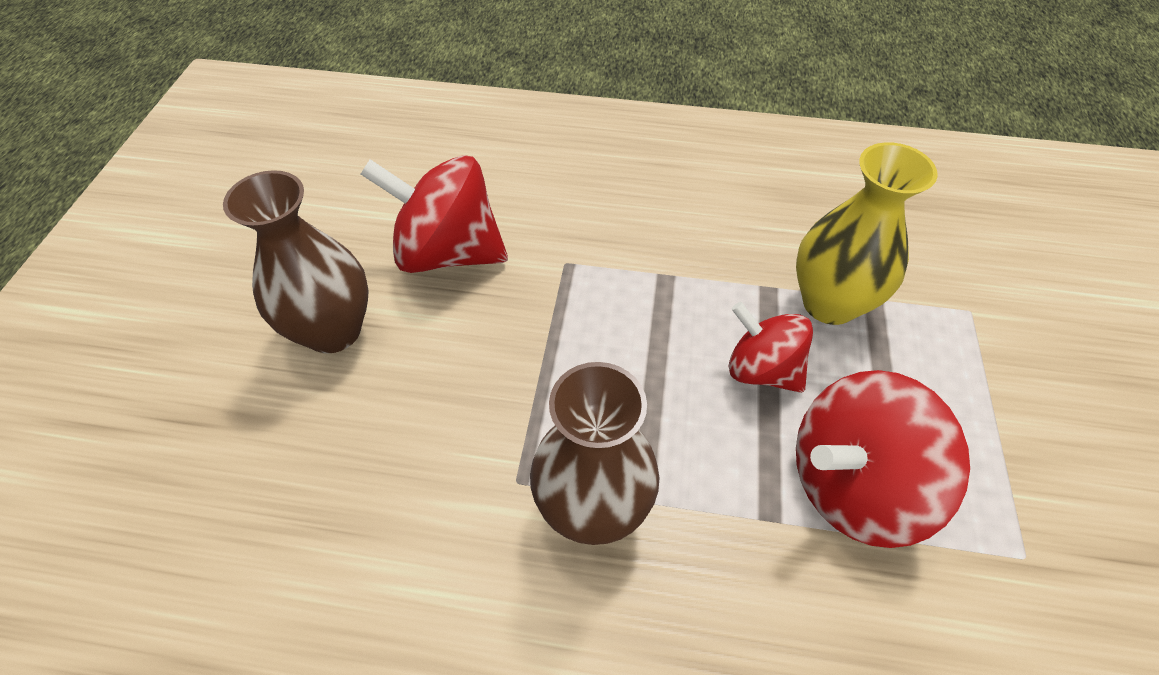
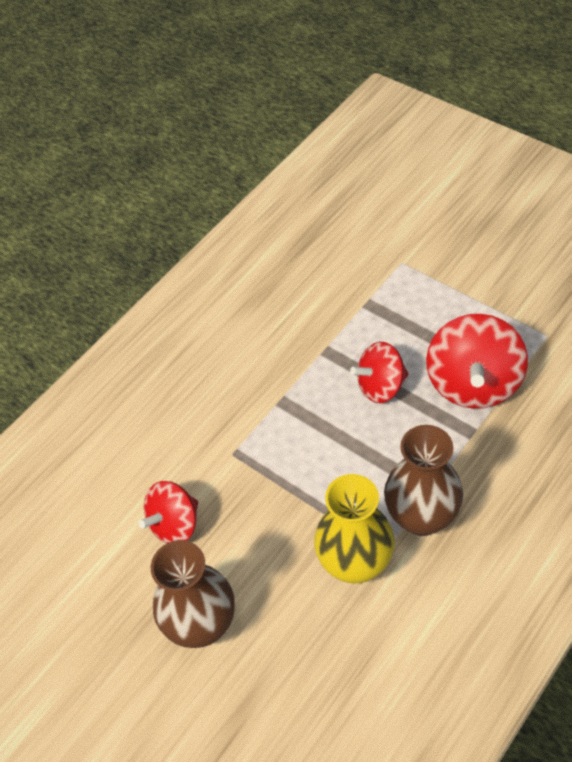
camera: 55 degrees left, 0 degrees up
(448, 252) = (175, 524): red spinning top -> red spinning top, size x0.63
(829, 303) = (355, 326): yellow vase -> yellow vase (355, 563)

